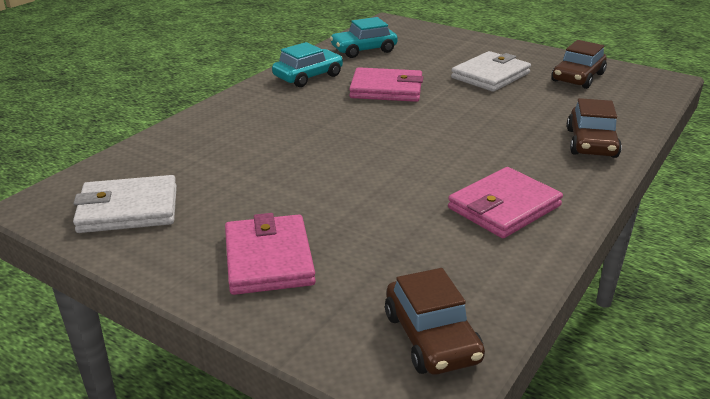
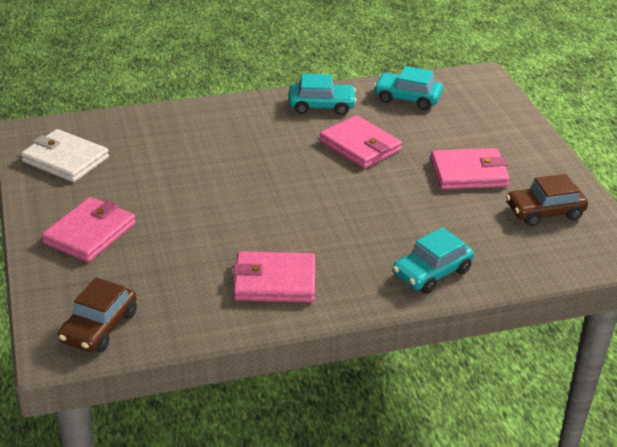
camera: 40 degrees right, 5 degrees up
(490, 75) = (469, 173): white wallet -> pink wallet
(591, 143) = (432, 273): brown car -> turquoise car

